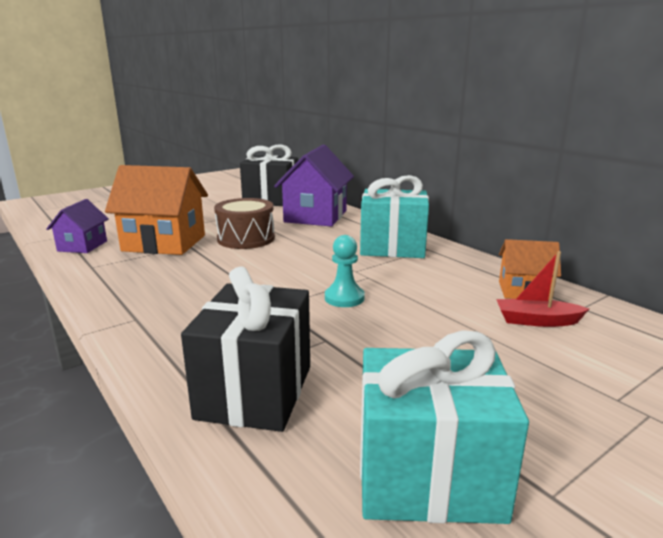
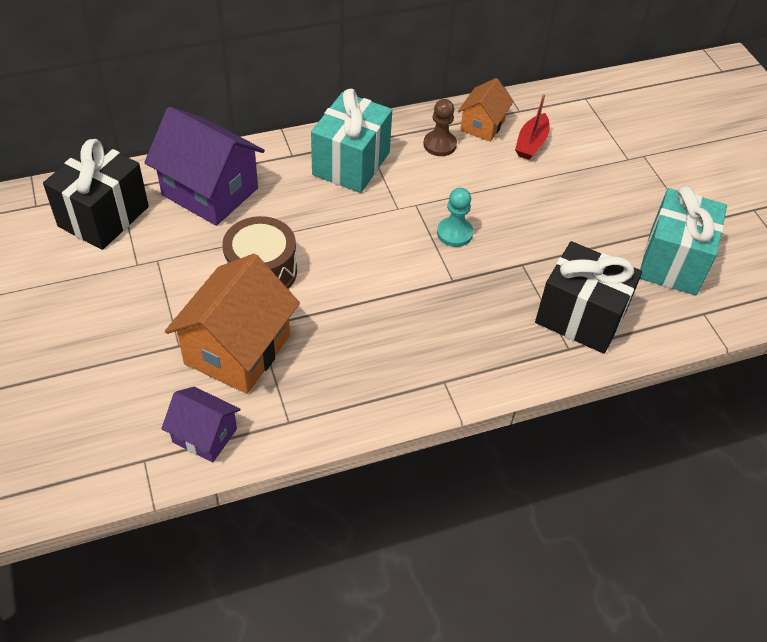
camera: 75 degrees left, 30 degrees up
(464, 276) = (439, 144): none -> brown pawn

